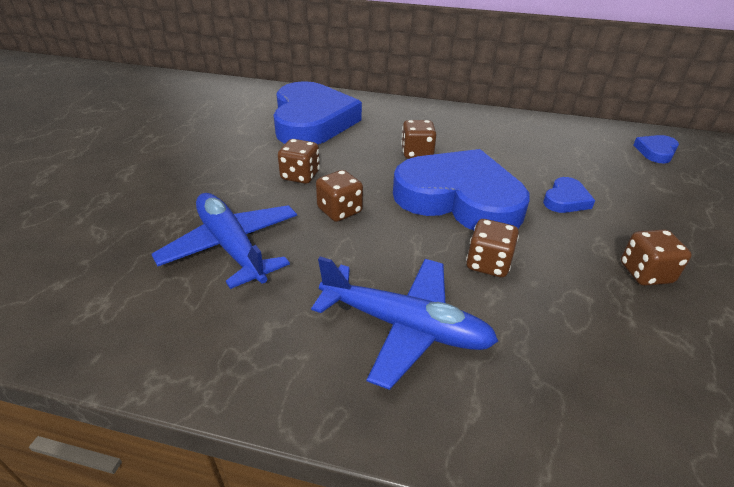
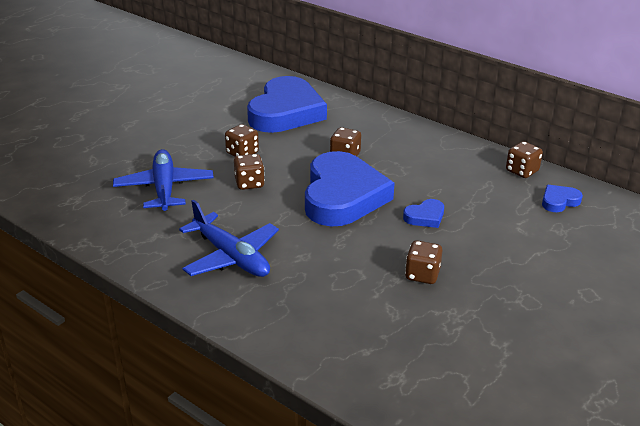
camera: 25 degrees right, 5 degrees down
(459, 198) = (342, 196): blue heart -> blue heart turned 45 degrees clockwise
(488, 264) = (317, 240): brown dice -> brown dice (522, 171)

